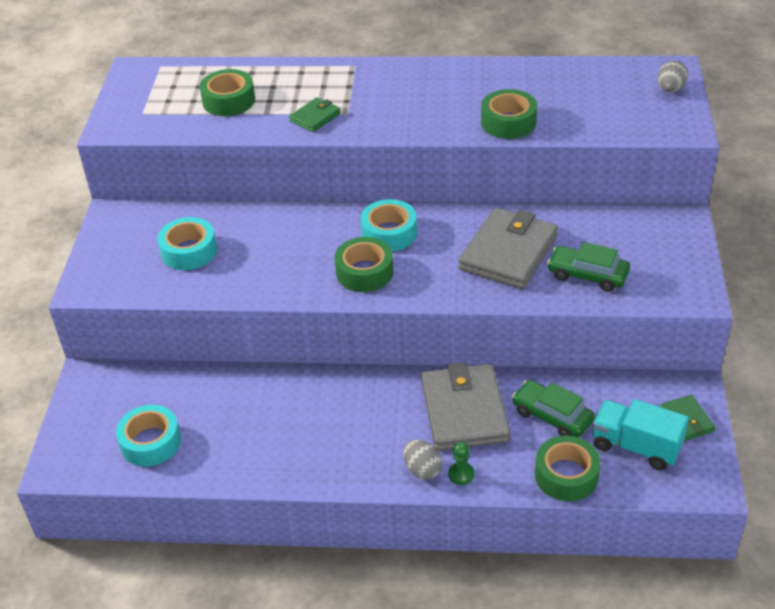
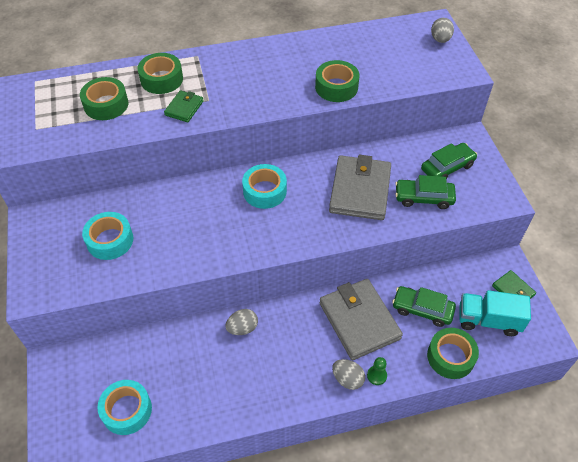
camera: 20 degrees left, 10 degrees up
(317, 389) = (242, 328): none -> grey egg
(364, 272) = (259, 230): green tape -> green tape (161, 79)
(635, 247) = (447, 167): none -> green car

